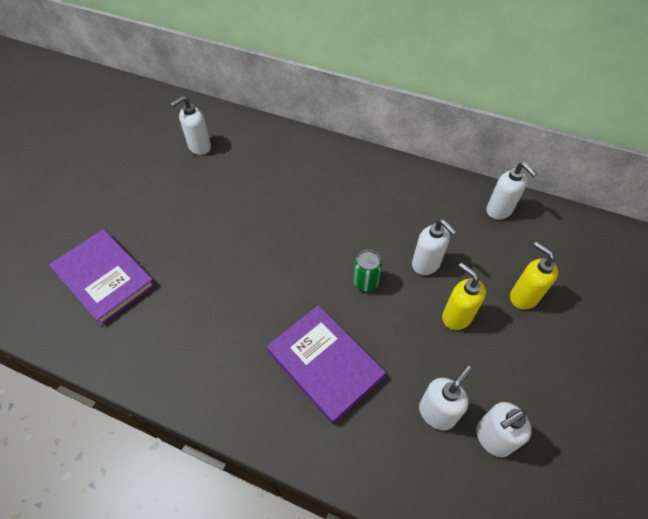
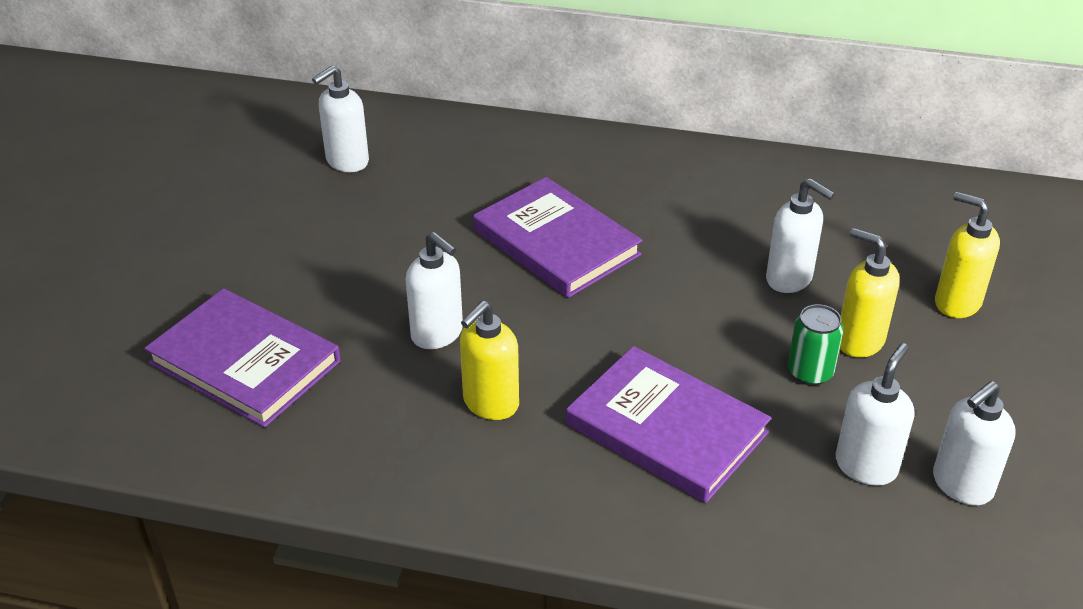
camera: 10 degrees left, 15 degrees down
(229, 329) = (490, 403): none -> yellow soap dispenser
(298, 218) = (556, 242): none -> purple book
(365, 282) = (697, 314): green can -> green can (810, 372)
(499, 210) = (885, 195): white soap dispenser -> white soap dispenser (437, 334)

